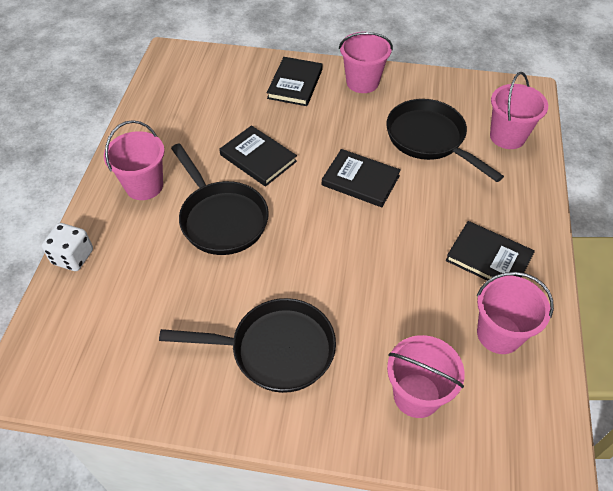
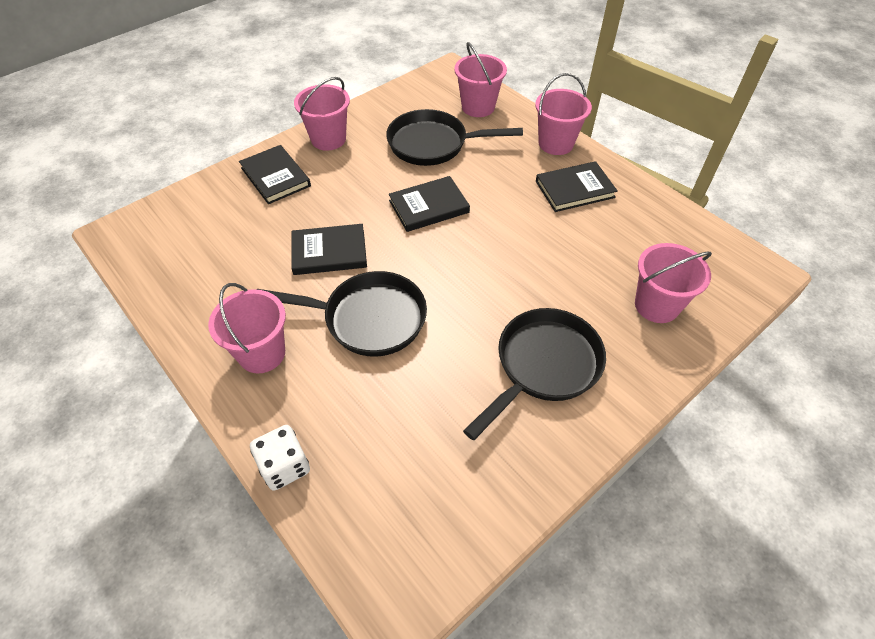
camera: 50 degrees left, 0 degrees up
(499, 334) = (642, 228): pink bucket -> pink bucket (556, 143)

